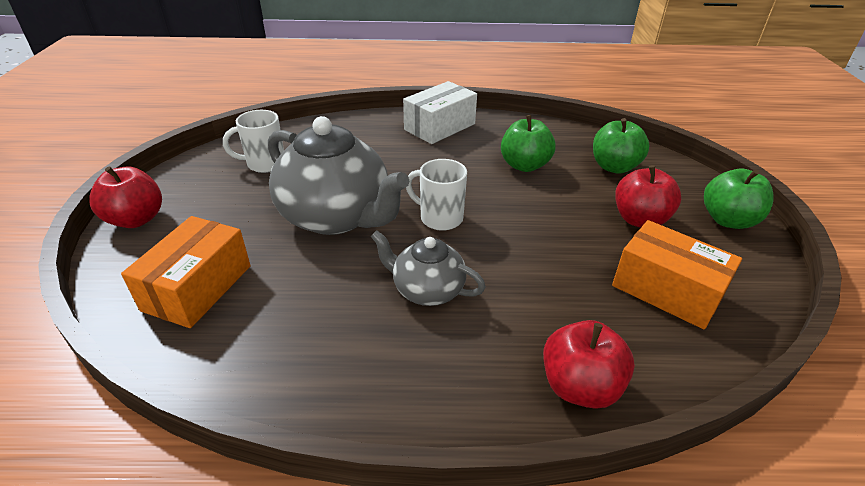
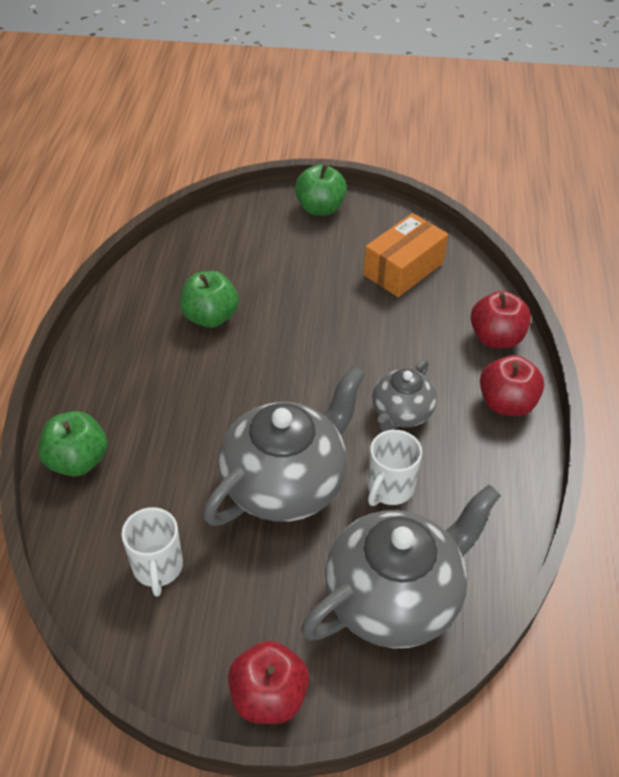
camera: 85 degrees left, 10 degrees up
(197, 287) = (395, 597): orange box -> grey teapot
(439, 127) = (103, 379): white box -> none
(439, 218) = (297, 396): white mug -> white mug (389, 488)
(614, 167) = (226, 252): green apple -> green apple (78, 461)
(639, 220) = (314, 259): red apple -> red apple (506, 403)

